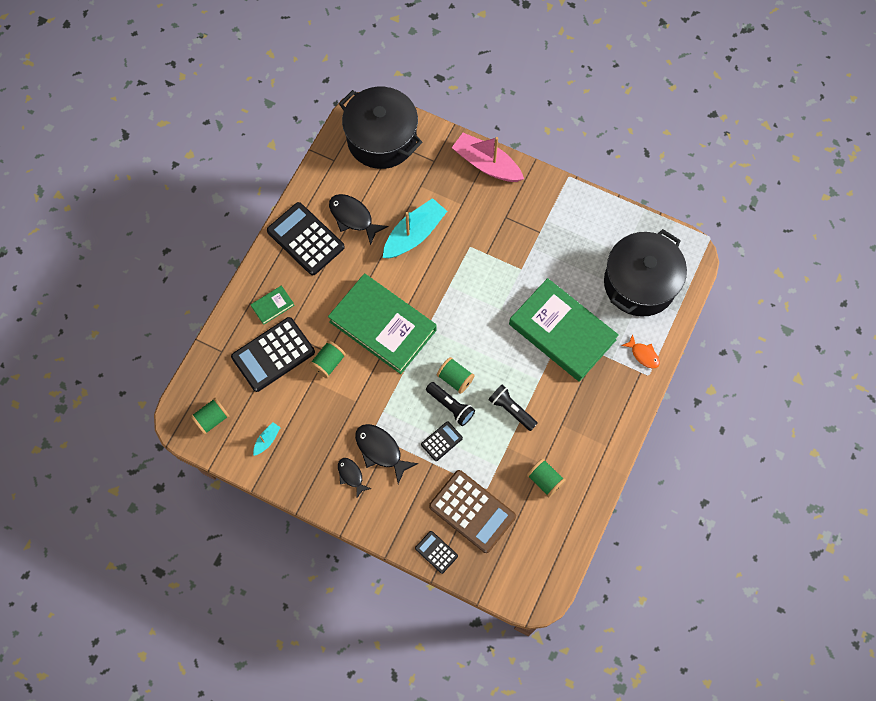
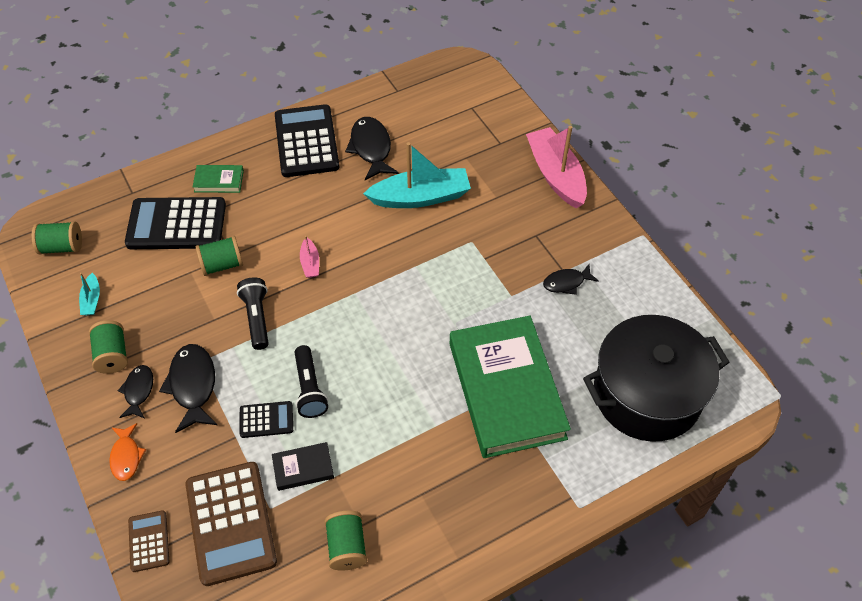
camera: 35 degrees right, 15 degrees down
(267, 440) = (92, 300): turquoise boat -> turquoise boat turned 105 degrees clockwise
(381, 139) = (462, 97): black pot -> none
(383, 326) = (310, 263): green book -> pink boat
(436, 552) = (149, 541): black calculator -> brown calculator
(455, 379) = (340, 363): green spool -> green spool (112, 355)
(486, 454) = (303, 468): none -> black book
(511, 410) = (375, 437): black flashlight -> black flashlight (257, 318)
(547, 239) = (566, 283): none -> black fish
(643, 354) = (590, 478): orange fish -> orange fish (126, 456)

